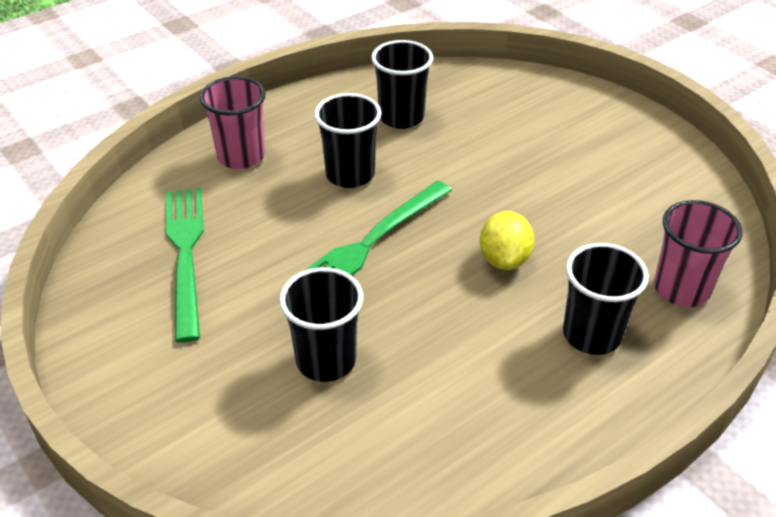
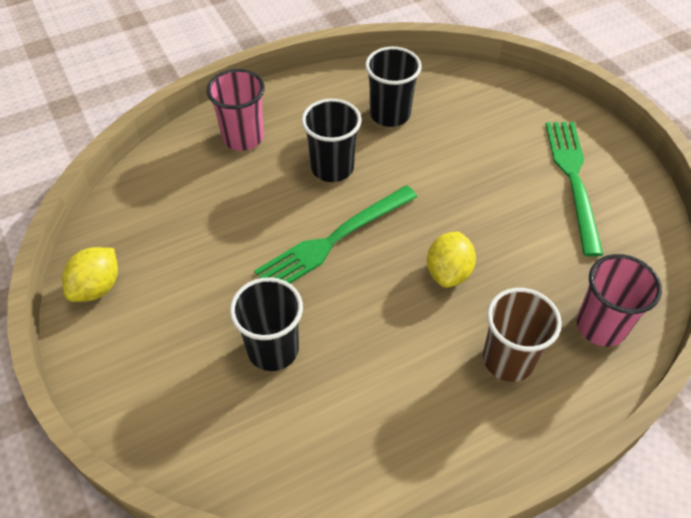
camera: 10 degrees right, 10 degrees up
(101, 325) = (97, 287): none -> yellow lemon
(186, 254) = (178, 228): green fork -> green fork (573, 179)
(592, 335) = (508, 360): black cup -> brown cup

